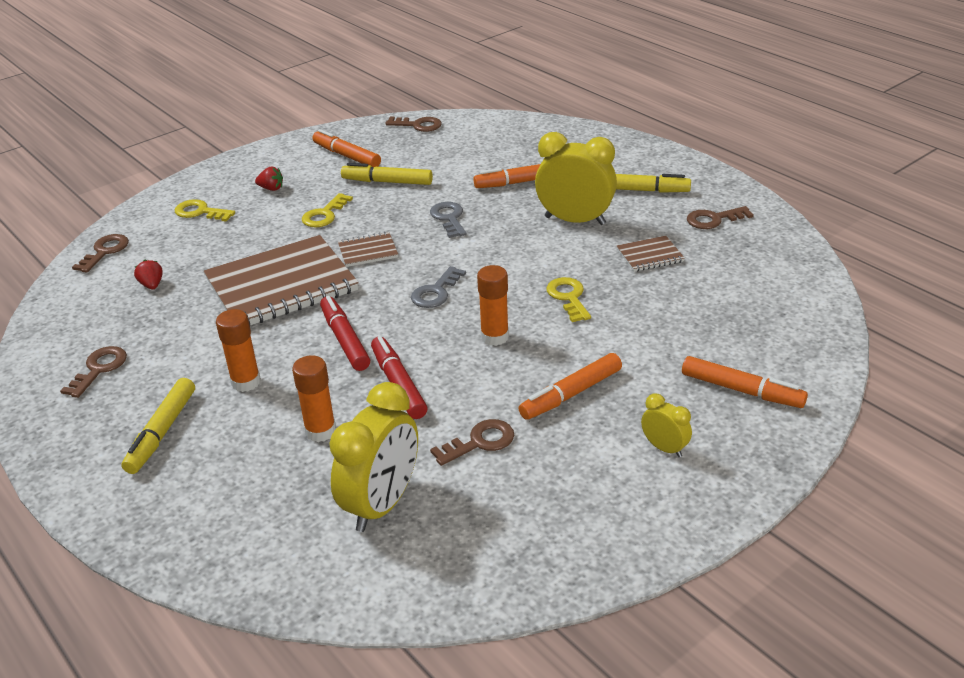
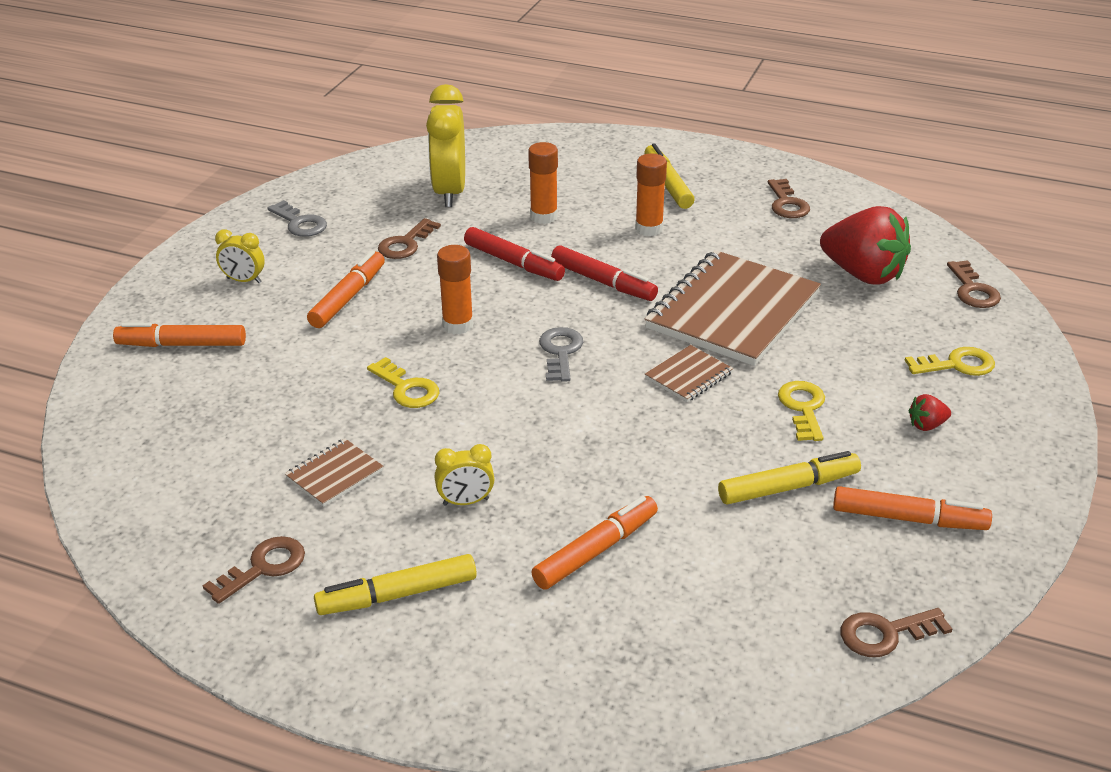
camera: 150 degrees right, 0 degrees up
(152, 285) = (863, 274): red strawberry -> red strawberry, size x2.45
(449, 218) = (639, 452): grey key -> grey key (300, 223)
(575, 220) = (466, 502): yellow clock -> yellow clock, size x0.49

